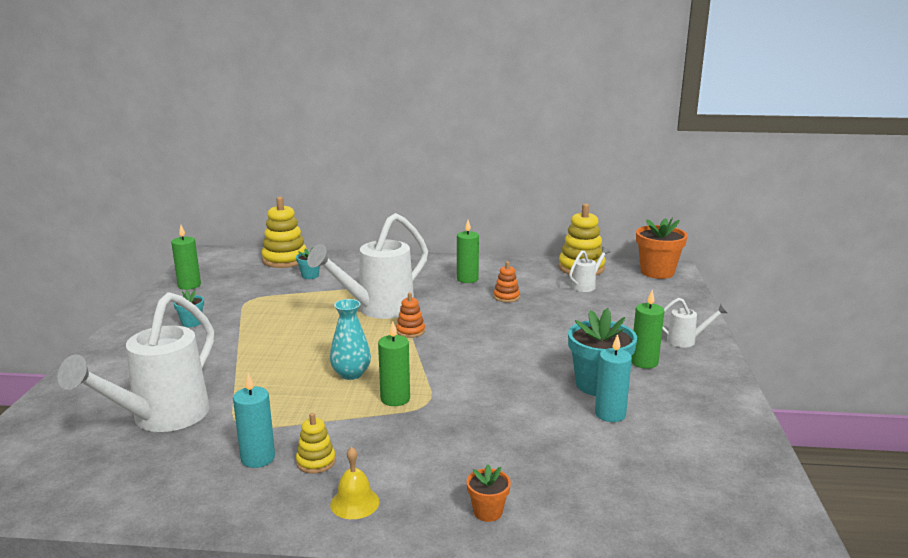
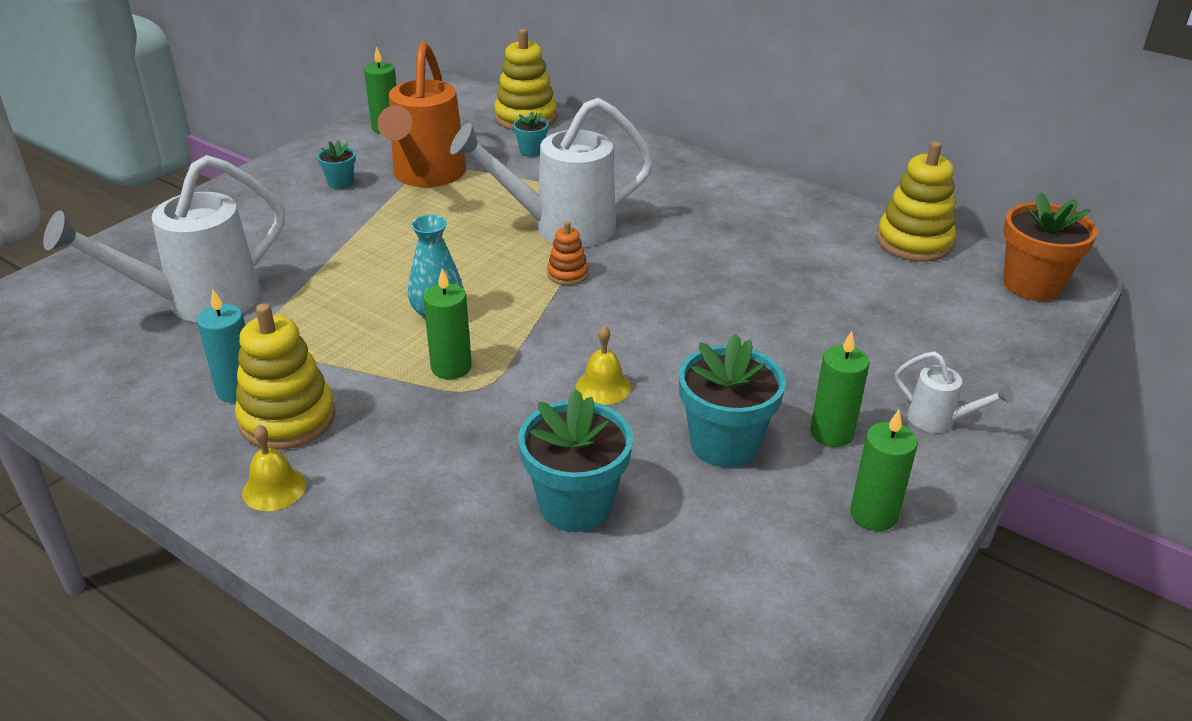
camera: 30 degrees right, 15 degrees up
(252, 305) = (426, 177): none -> orange watering can
(316, 462) = (287, 419): yellow stacking toy -> yellow stacking toy, size x1.91
(467, 279) = (725, 214): green candle -> green candle (873, 514)
(487, 512) = (395, 566): orange flower pot -> none
(500, 379) = (603, 387): none -> yellow bell
(506, 297) = (748, 259): orange stacking toy -> none
(555, 441) = (575, 505): none -> turquoise flower pot
(586, 285) = (888, 275): white watering can -> none
(610, 414) = (690, 495): turquoise candle -> none

